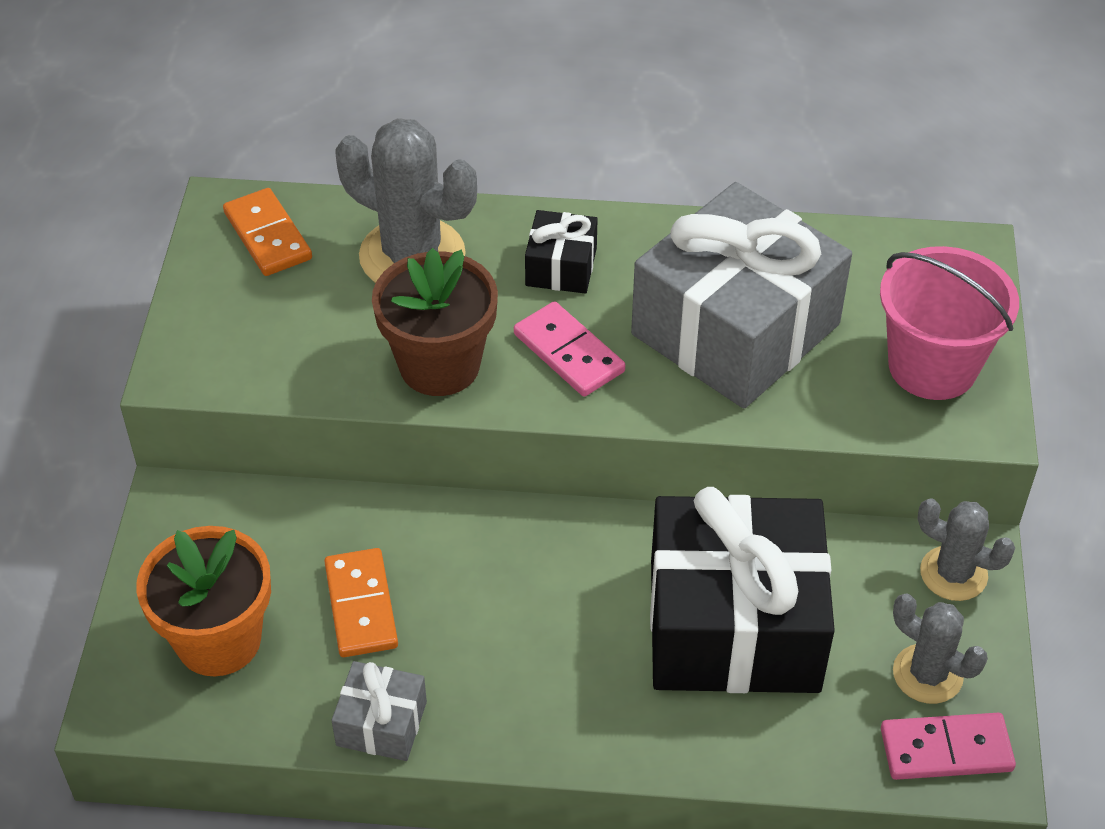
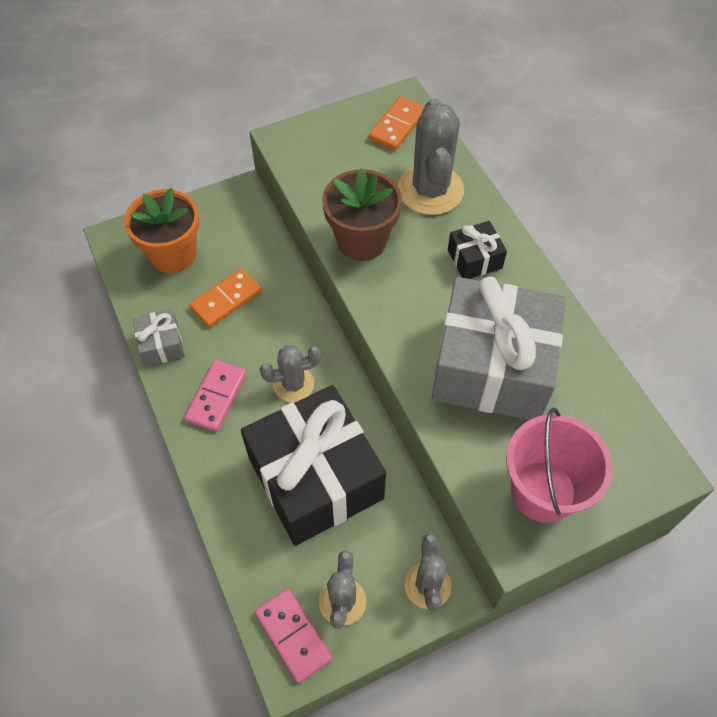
camera: 60 degrees right, 10 degrees up
(568, 353) = (412, 293): pink domino -> pink domino (216, 397)
(568, 586) = (293, 384): none -> grey cactus

